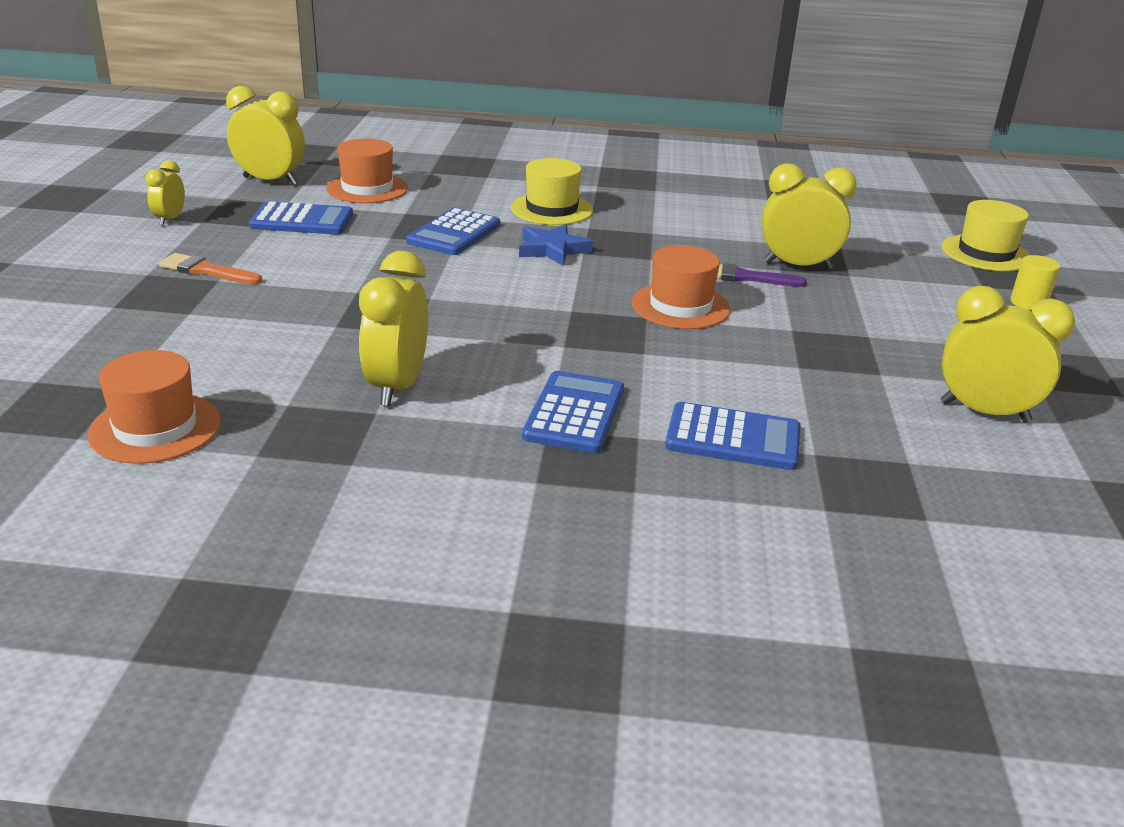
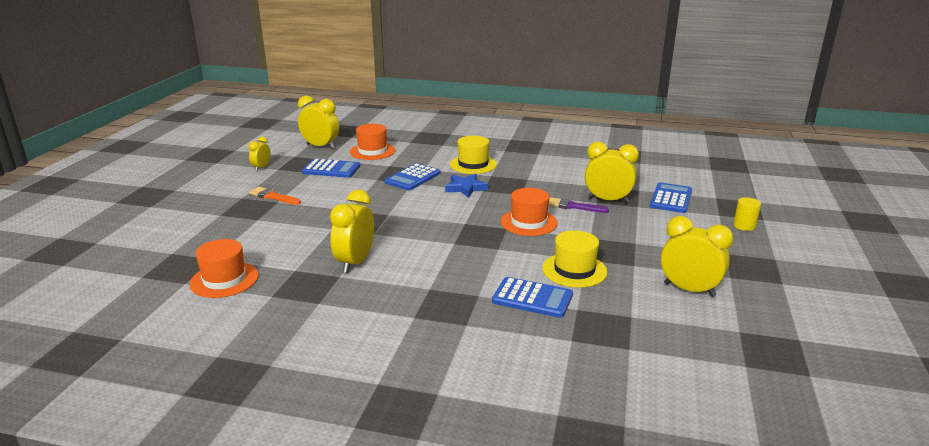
camera: 10 degrees right, 5 degrees down
(574, 413) = (447, 281): blue calculator -> blue calculator (671, 198)
(985, 253) = (729, 195): yellow hat -> yellow hat (574, 270)

